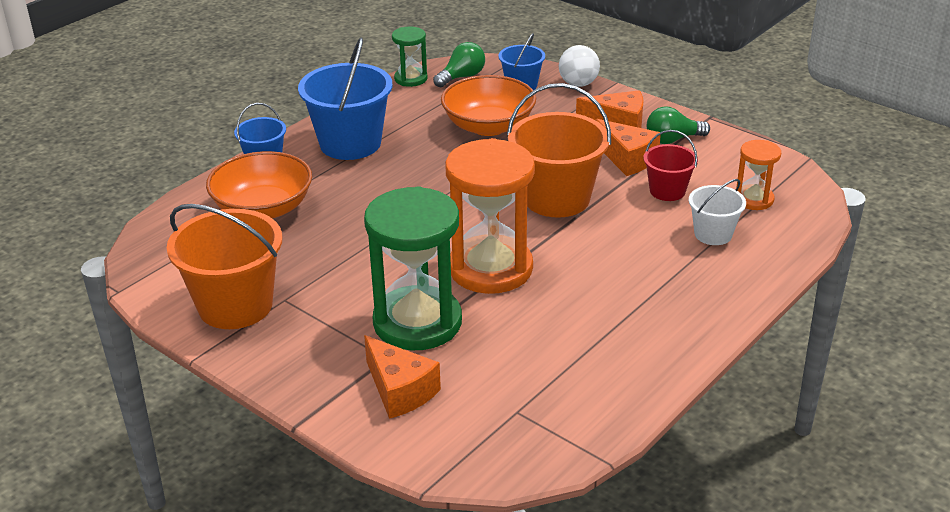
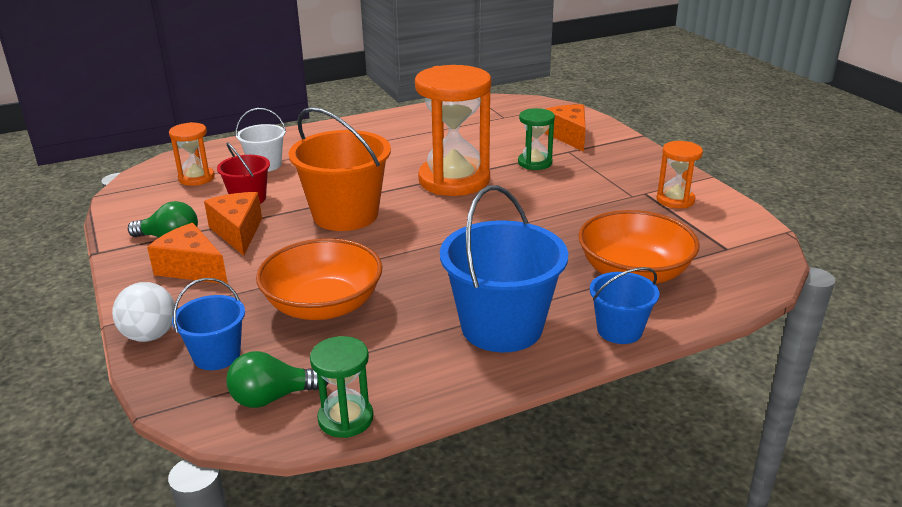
camera: 155 degrees left, 5 degrees down
(235, 305) = (675, 200): orange bucket -> orange hourglass
(417, 322) = (535, 163): green hourglass -> green hourglass, size x0.50

